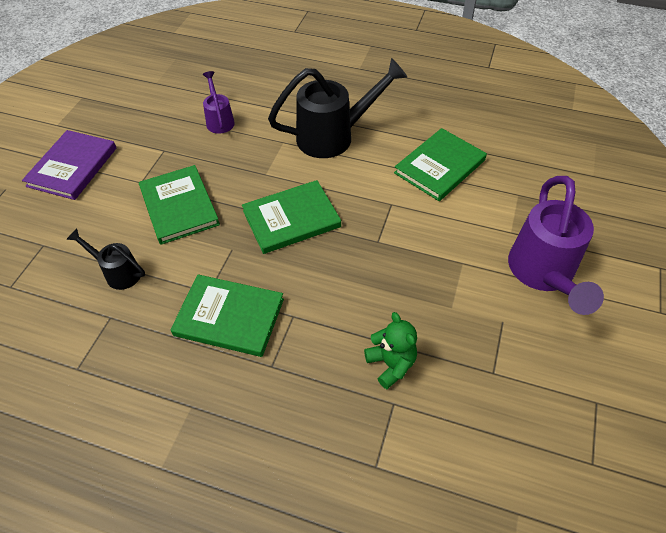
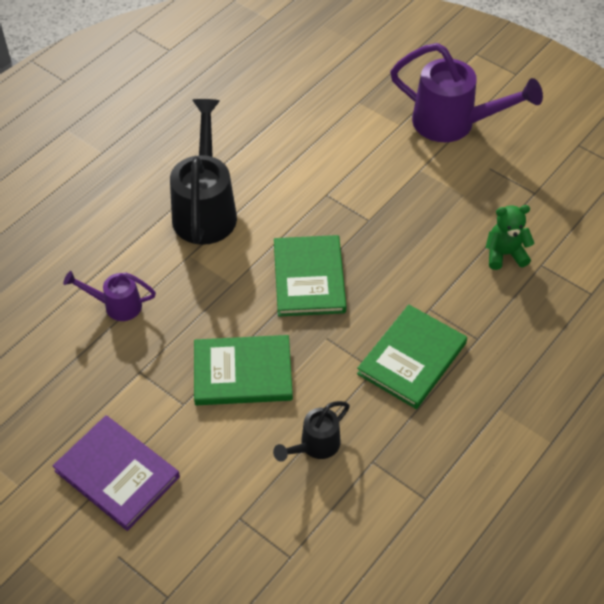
camera: 70 degrees left, 0 degrees up
(440, 167) = (295, 142): green book -> none

